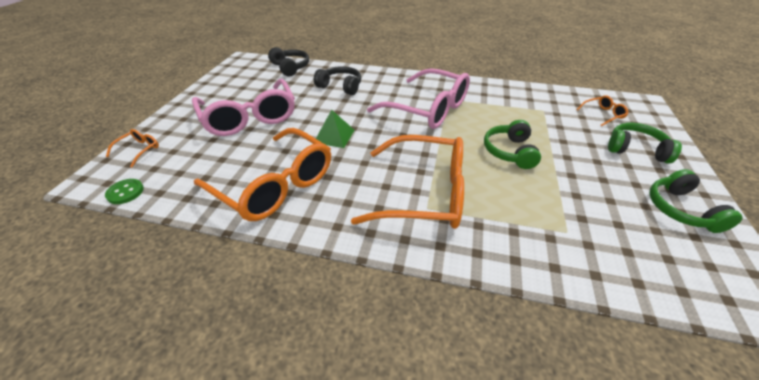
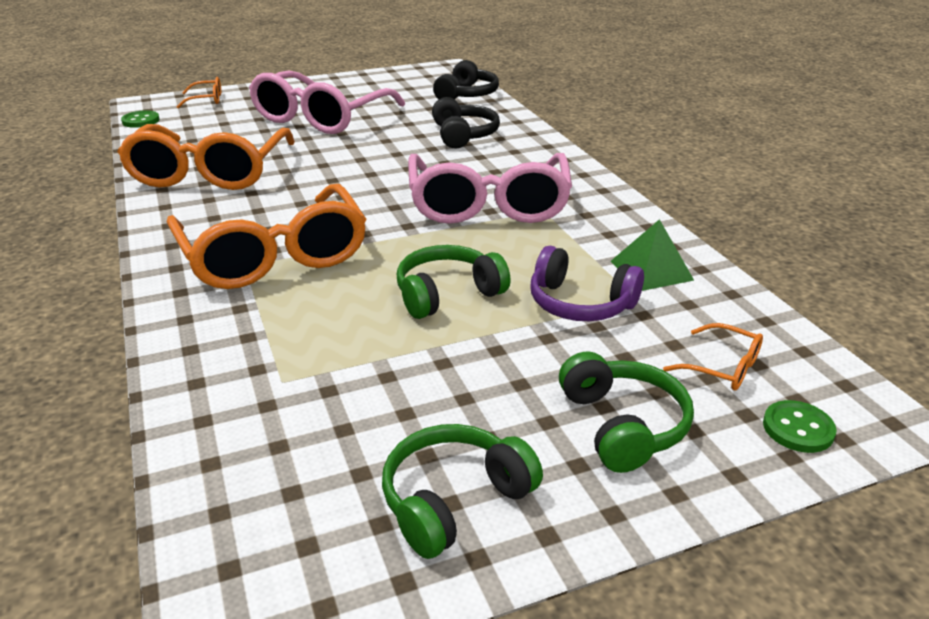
camera: 55 degrees right, 10 degrees down
(334, 136) = (337, 169): green pyramid -> green pyramid (651, 270)
(539, 123) = (580, 303): none -> purple headphones
(646, 118) = (798, 428): none -> green button

